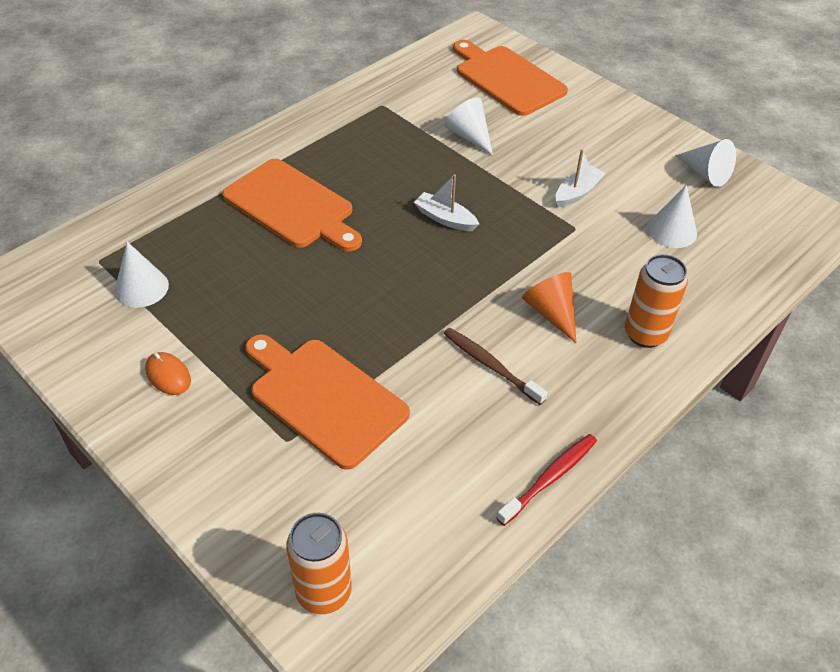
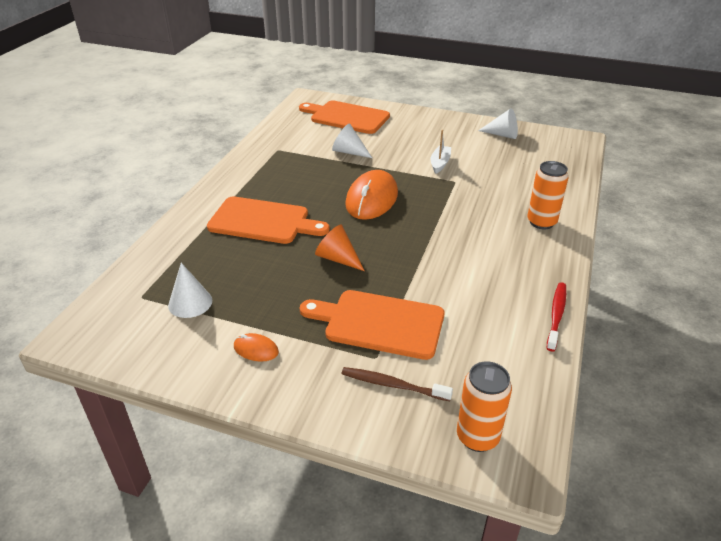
camera: 25 degrees left, 10 degrees down
(445, 218) = (371, 199): white boat -> orange mouse
(491, 366) = (469, 268): brown toothbrush -> brown toothbrush (393, 385)
(551, 312) = (479, 228): orange cone -> orange cone (338, 258)
(672, 230) = (509, 167): white cone -> none

